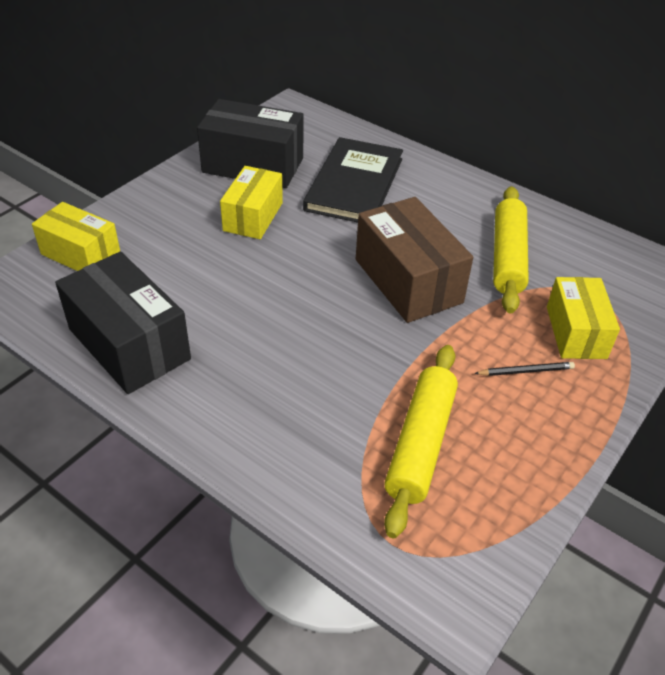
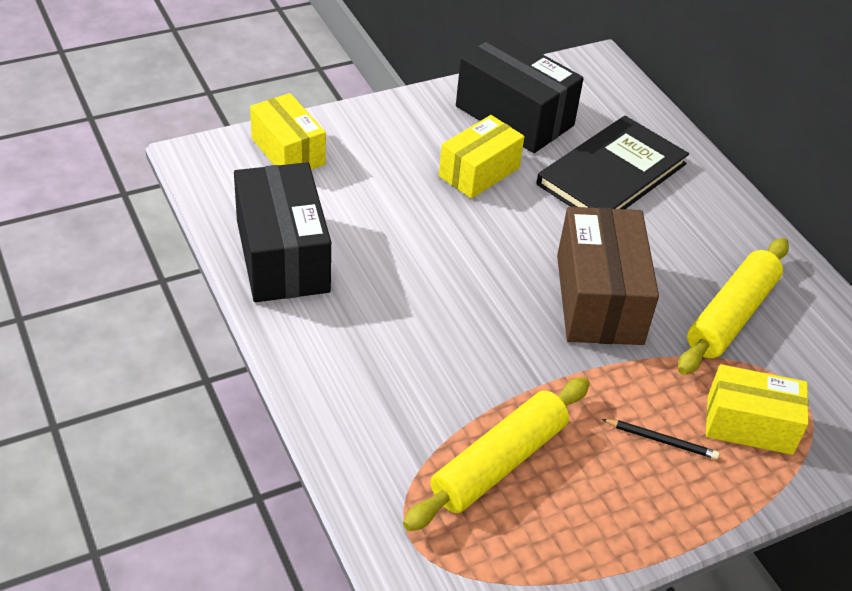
camera: 25 degrees right, 0 degrees up
(576, 332) = (749, 424): yellow box -> yellow box turned 75 degrees clockwise

